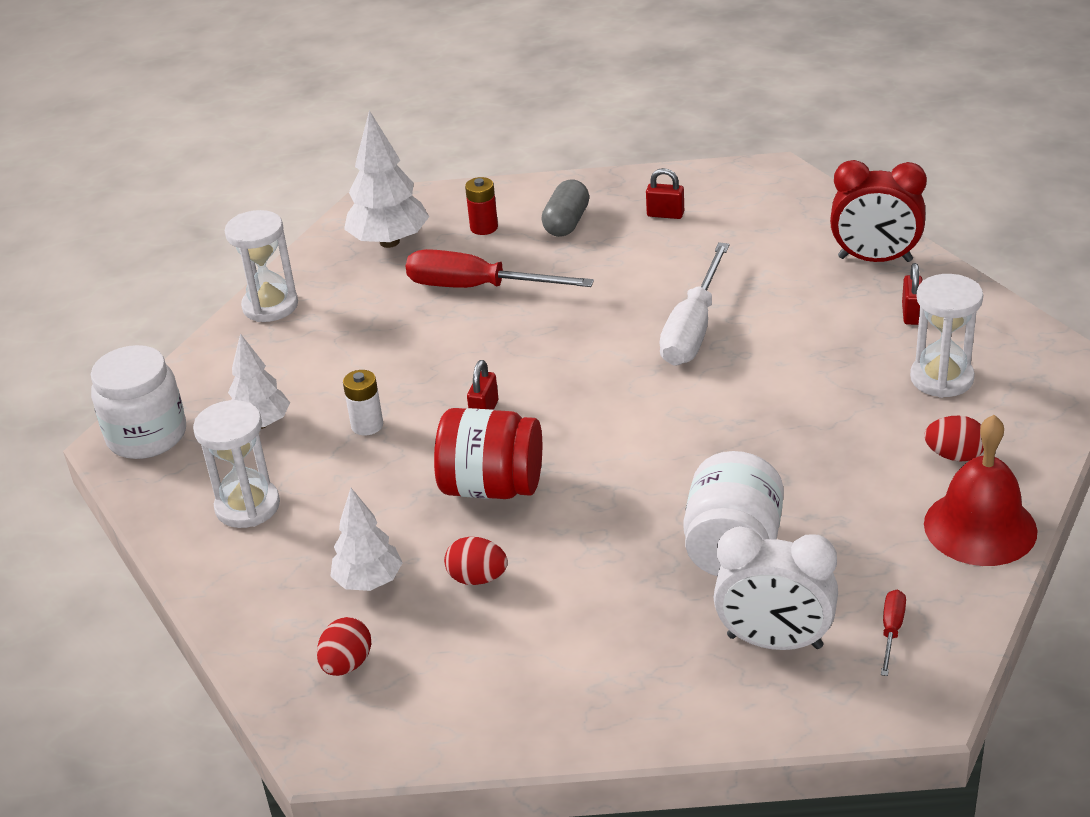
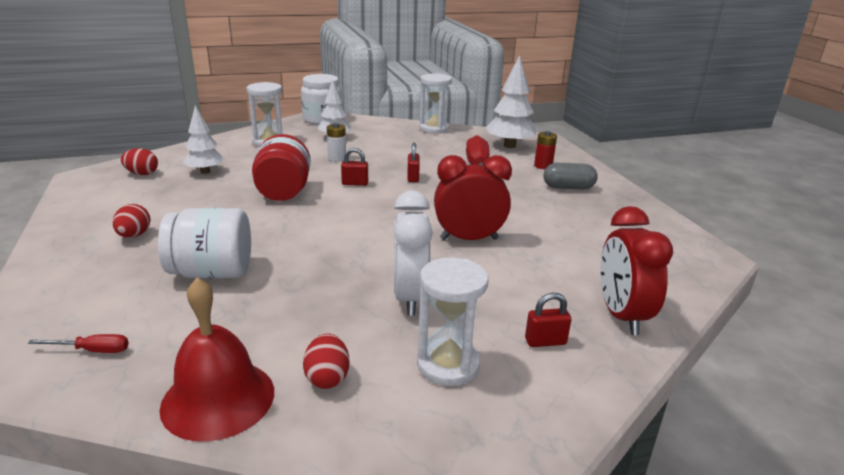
camera: 70 degrees right, 10 degrees down
(477, 578) = (201, 196): red egg -> red egg (134, 235)
(665, 214) = (608, 218): red padlock -> red padlock (413, 178)
(693, 329) = (469, 239): white screwdriver -> red clock
(774, 641) = (104, 296): white clock -> white clock (410, 297)

